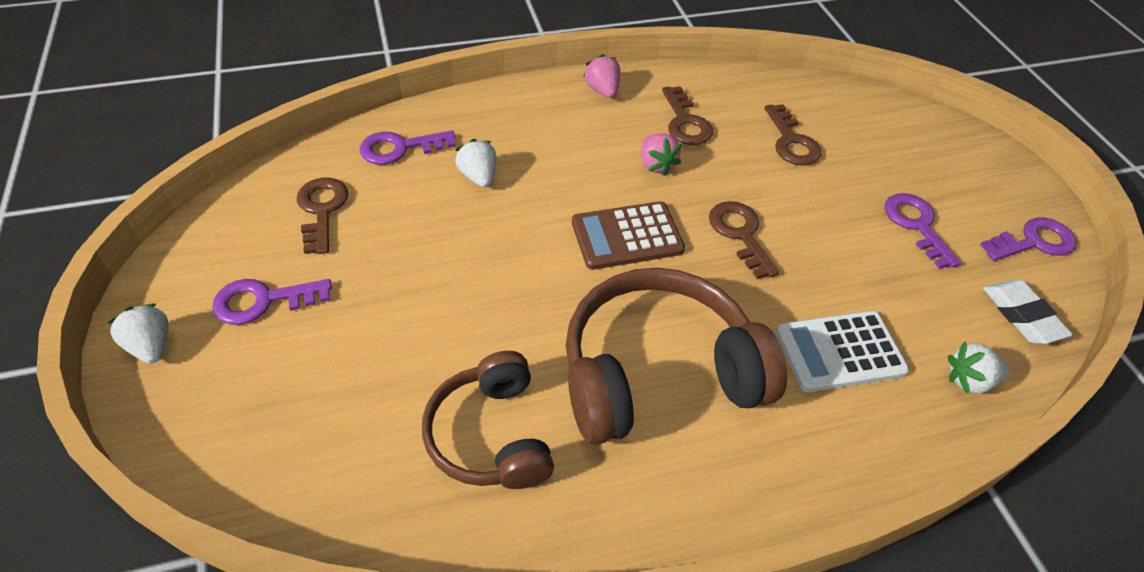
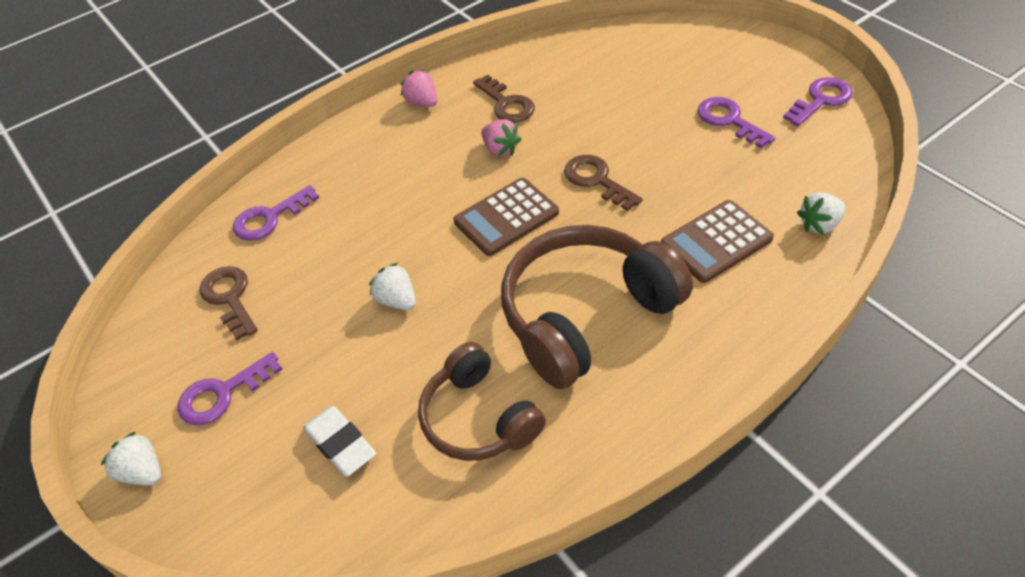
camera: 15 degrees left, 0 degrees up
(478, 177) = (354, 216): white strawberry -> white strawberry (397, 300)
(791, 141) = (601, 88): brown key -> none
(839, 351) = (716, 242): white calculator -> brown calculator
(1021, 315) = (836, 160): white eraser -> white eraser (341, 444)

